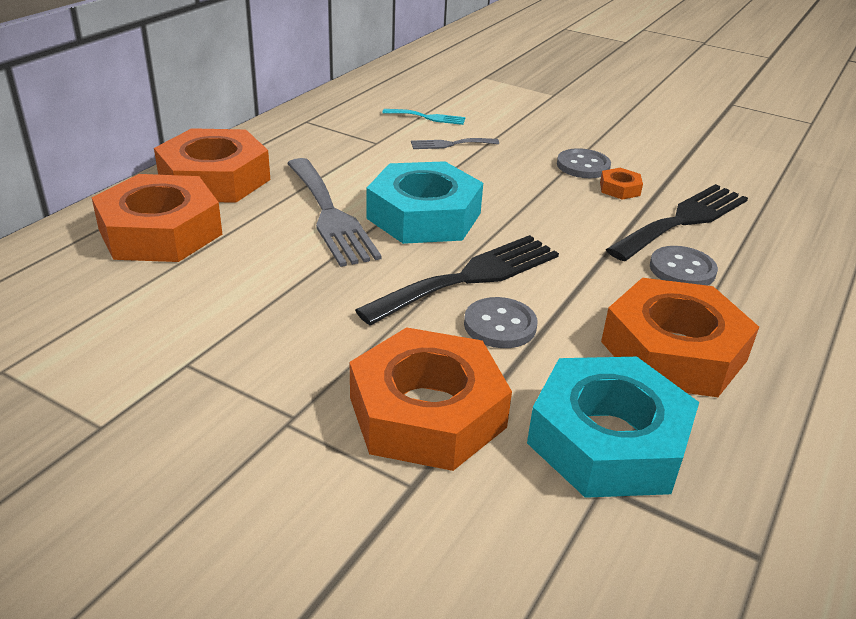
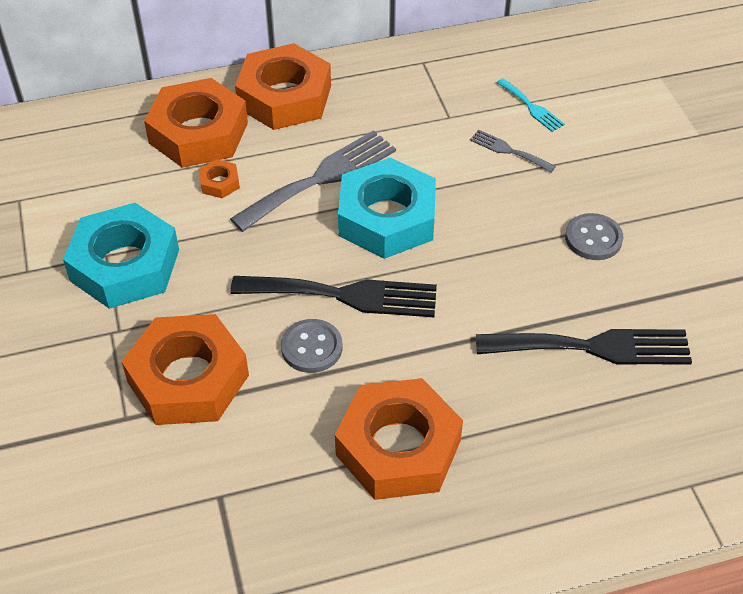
camera: 45 degrees right, 15 degrees up
(330, 215) = (321, 178): grey fork -> grey fork turned 150 degrees counterclockwise
(608, 440) = (262, 473): turquoise nut -> turquoise nut (125, 265)
(619, 189) = (588, 282): orange nut -> orange nut (219, 183)
(682, 269) = (514, 390): grey button -> none

